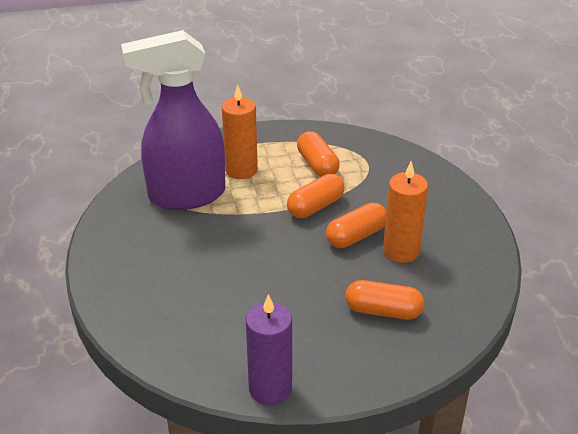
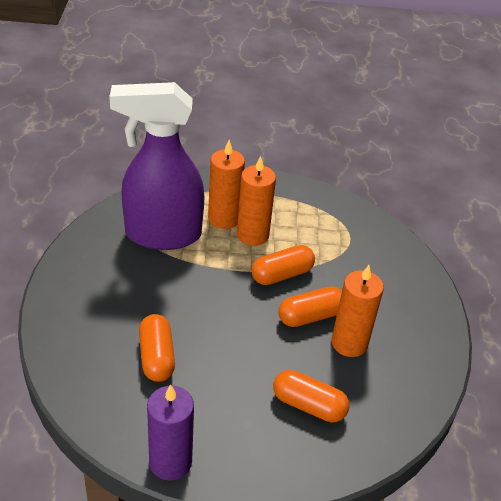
camera: 10 degrees right, 5 degrees up
(274, 178) = (252, 235): none -> orange candle
(317, 165) = (299, 229): orange capsule -> orange capsule (156, 357)

